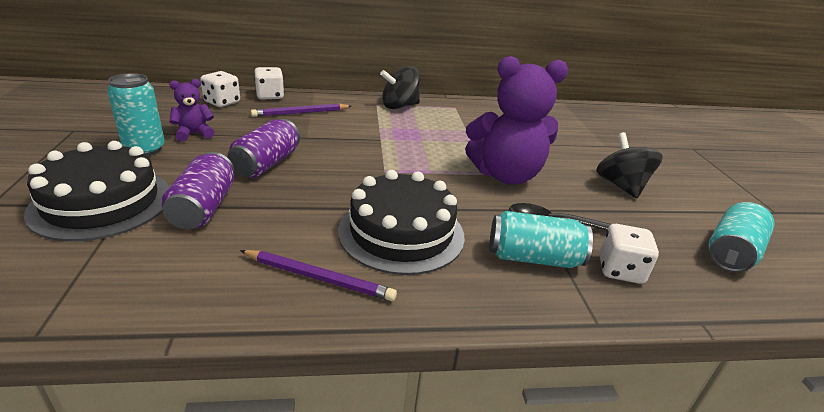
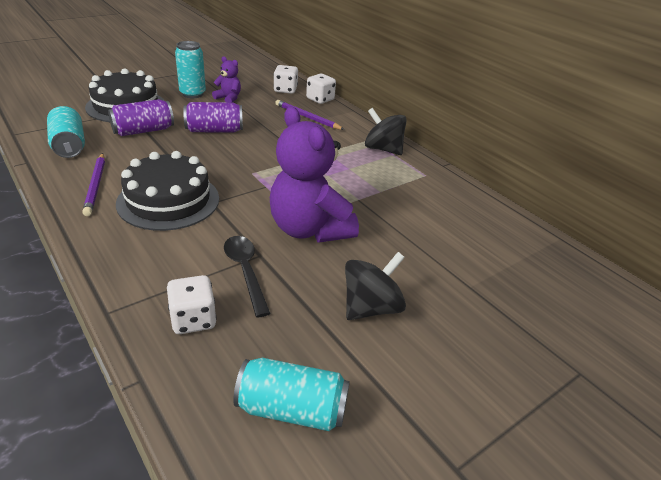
camera: 60 degrees right, 5 degrees up
(533, 258) = (178, 266): turquoise can -> turquoise can (69, 145)

